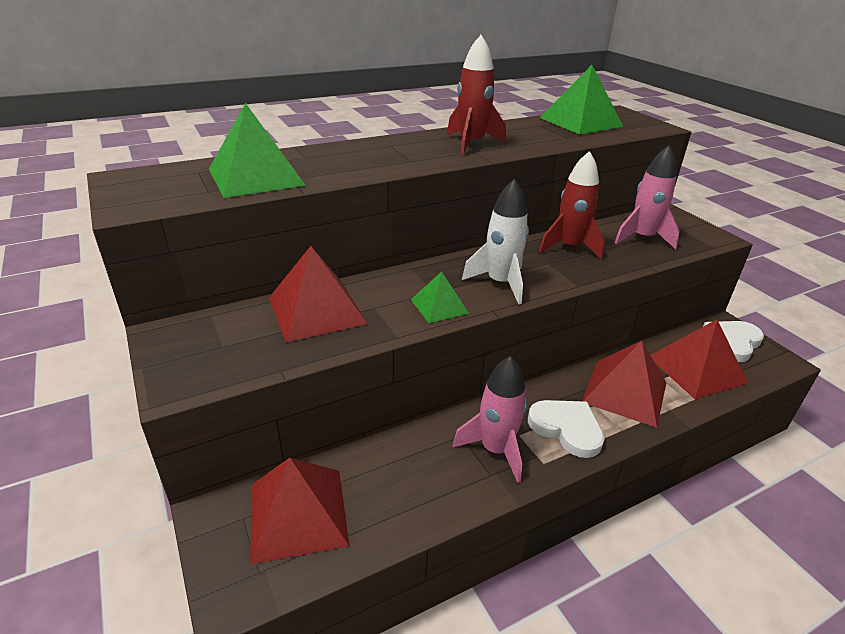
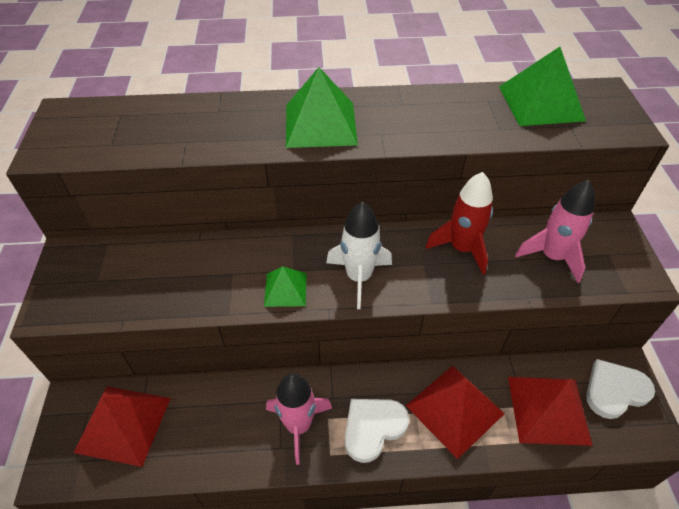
camera: 25 degrees right, 15 degrees up
(256, 177) = (159, 132): green pyramid -> green pyramid (320, 124)
(316, 310) = (185, 263): red pyramid -> none
(471, 144) = (387, 120): red rocket -> none
(567, 428) = (373, 428): white heart -> white heart turned 105 degrees counterclockwise

